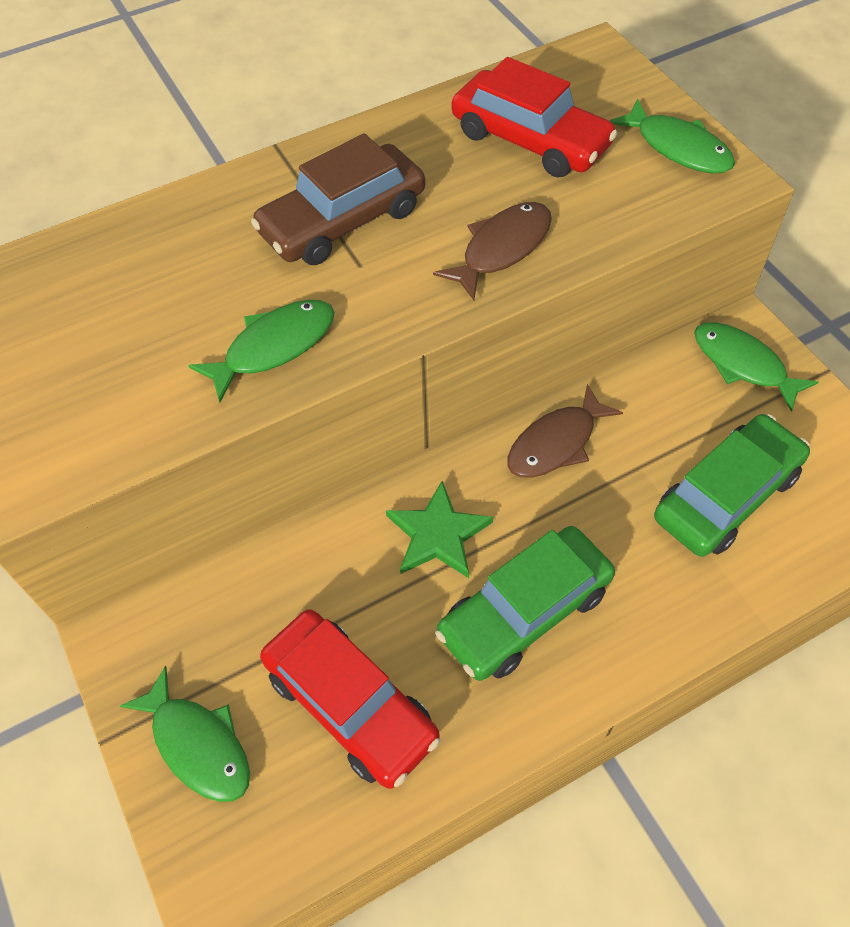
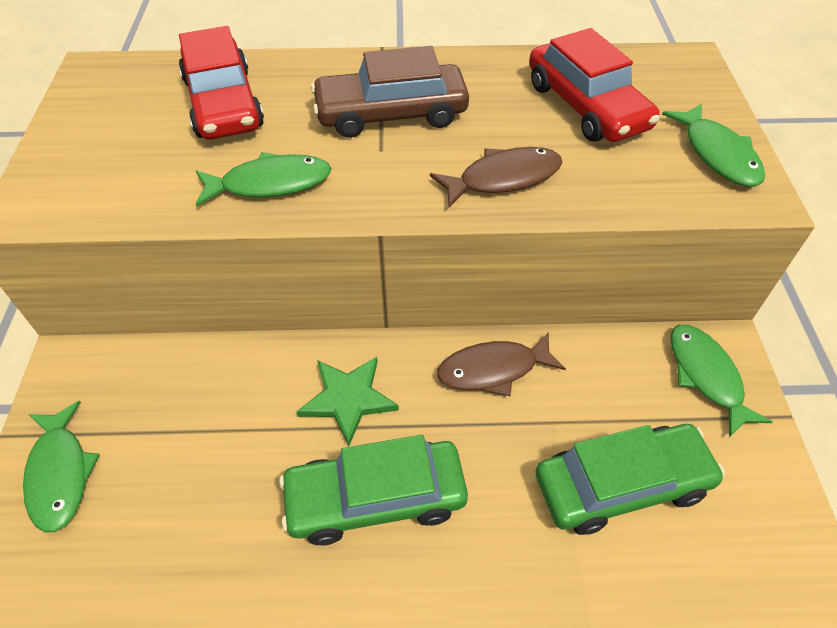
camera: 25 degrees right, 5 degrees down
(351, 704) = (188, 503): red car -> red car (223, 103)

